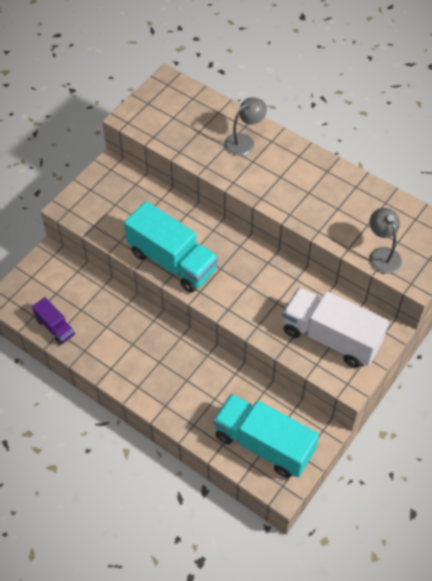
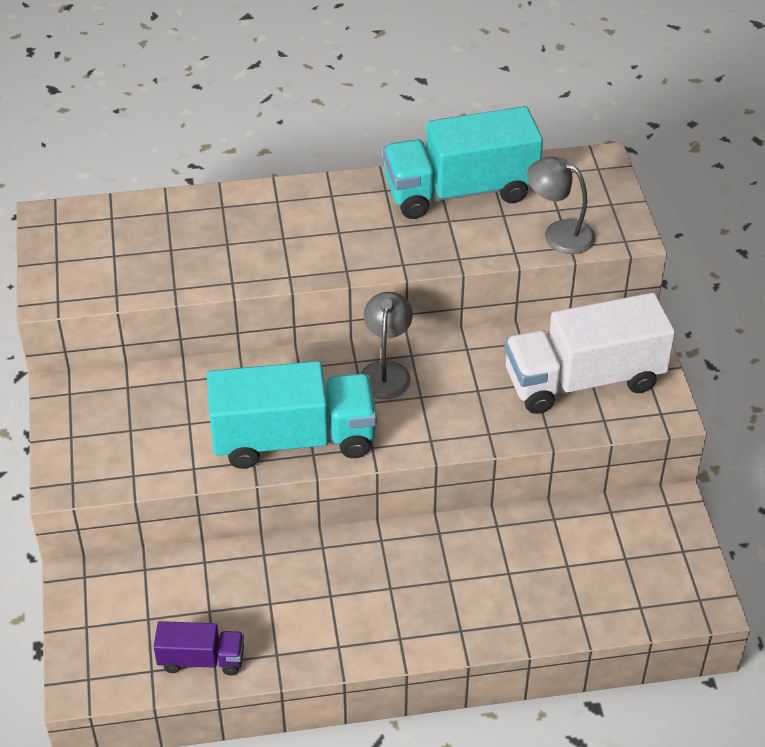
camera: 45 degrees left, 10 degrees down
(244, 141) = (244, 223): grey lamp -> grey lamp (386, 371)
(263, 444) = (625, 574): turquoise truck -> turquoise truck (460, 191)

